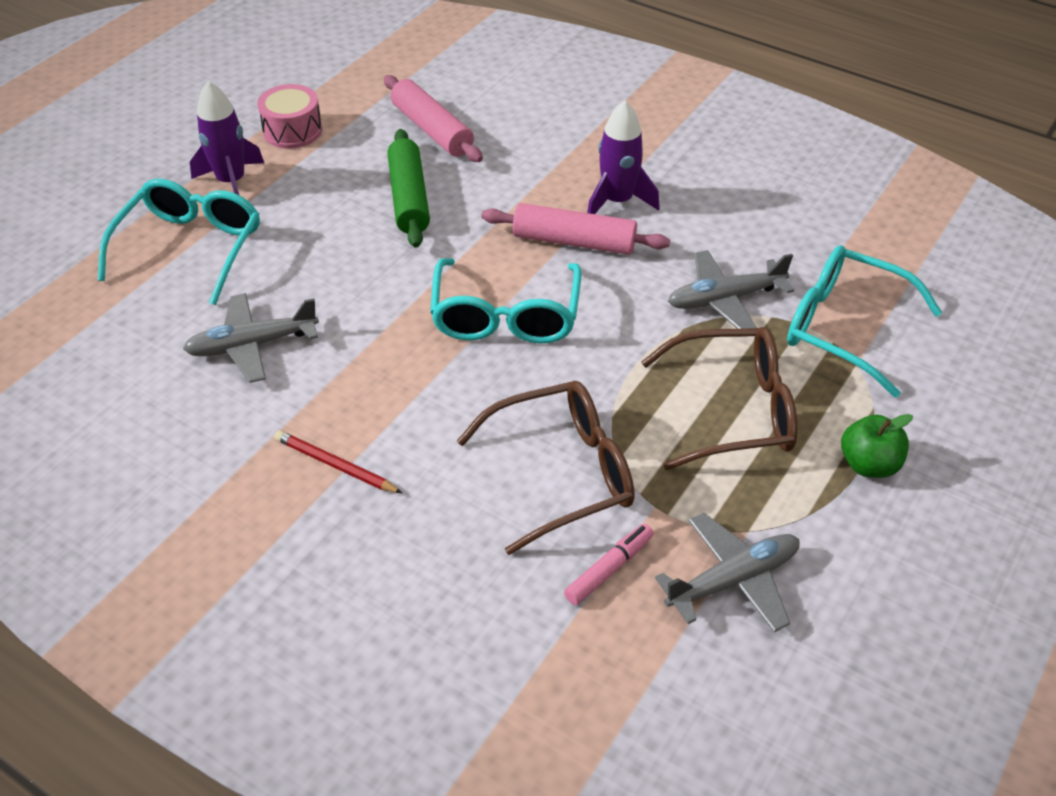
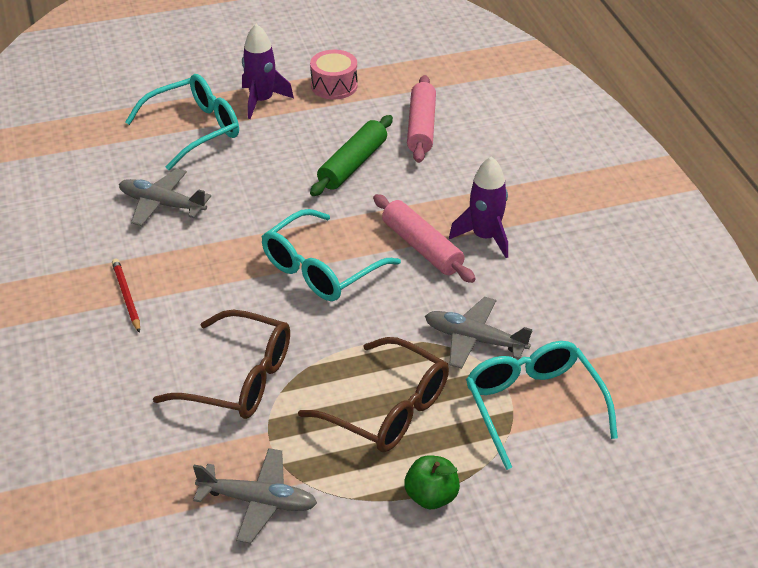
camera: 40 degrees right, 5 degrees down
(609, 569) = (198, 447): pink marker -> none

